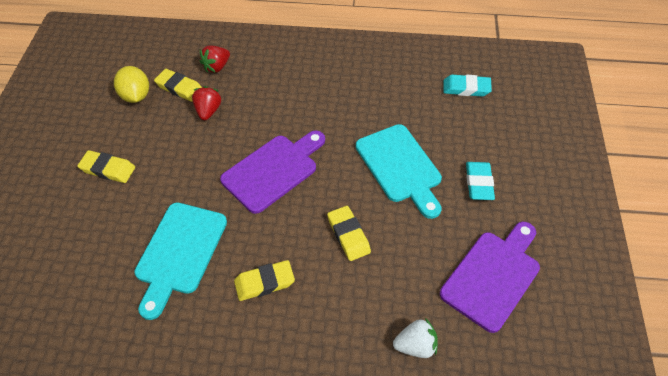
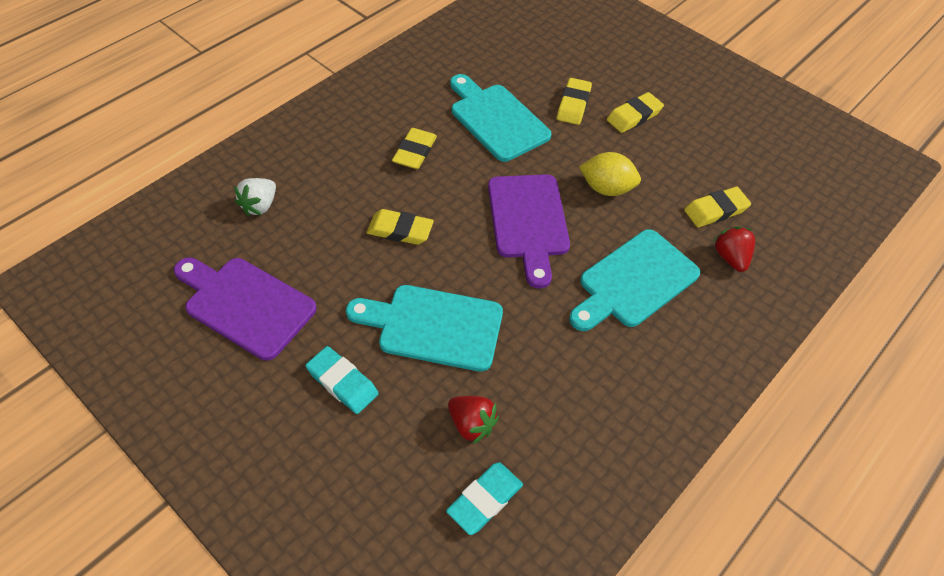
camera: 125 degrees right, 0 degrees up
(121, 213) = (573, 105): none -> yellow eraser
(136, 96) = (727, 173): yellow lemon -> yellow lemon (606, 188)
(208, 111) = (658, 215): red strawberry -> red strawberry (471, 424)
(275, 98) = (634, 282): none -> turquoise cutting board
(493, 276) = (245, 305): purple cutting board -> purple cutting board turned 135 degrees clockwise

